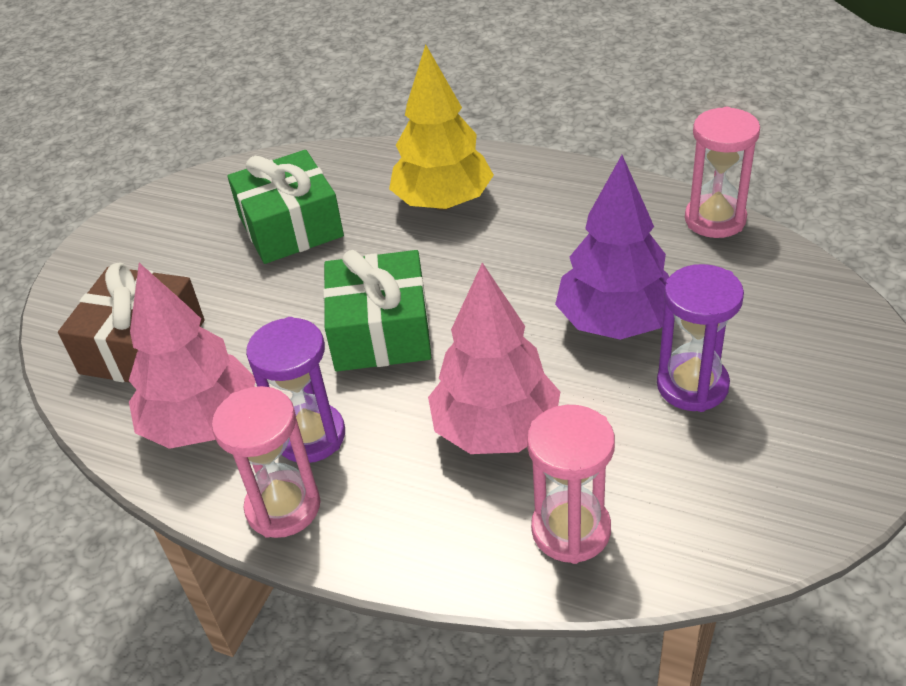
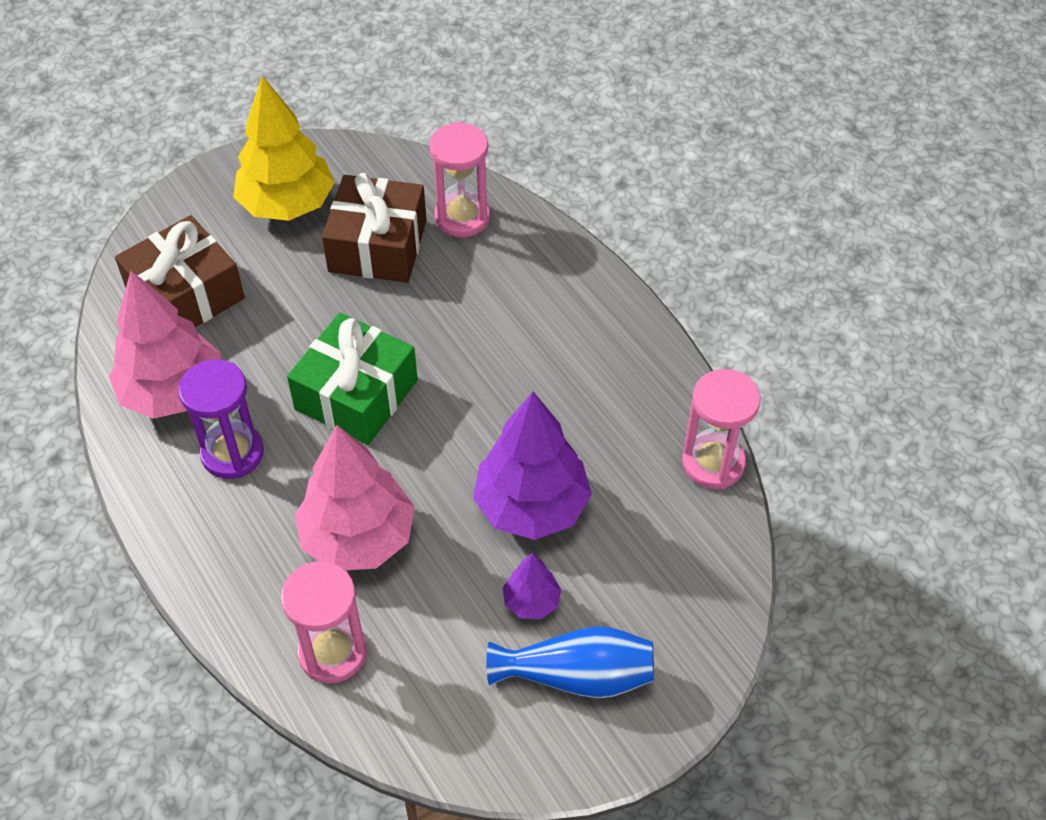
camera: 30 degrees right, 10 degrees up
(283, 507) = (169, 498): pink hourglass -> pink hourglass (462, 217)
(290, 226) = (377, 246): green gift -> brown gift
(443, 202) = (513, 298): yellow tree -> yellow tree (287, 205)
(692, 385) = (531, 601): purple hourglass -> purple tree
(790, 413) = (577, 676): none -> blue vase

